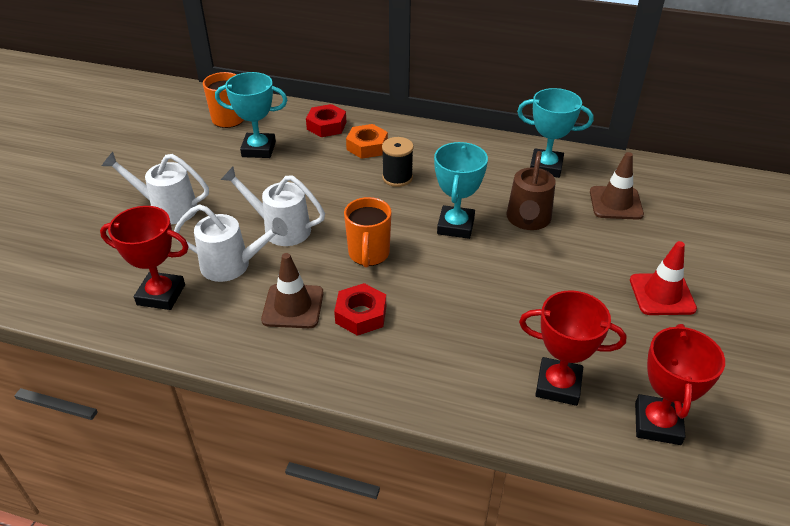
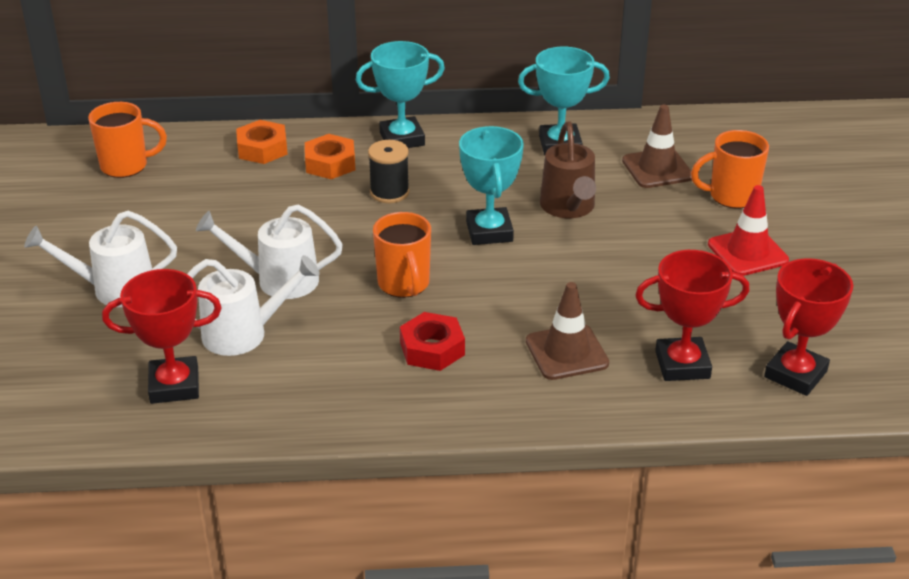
camera: 20 degrees left, 5 degrees down
(258, 149) = (190, 194): turquoise trophy -> turquoise trophy (402, 139)
(293, 306) = (347, 359): brown traffic cone -> brown traffic cone (566, 352)
(326, 126) = (262, 149): red nut -> orange nut
(657, 423) = (795, 374): red trophy -> red trophy turned 45 degrees clockwise
(669, 240) = (731, 196): none -> orange mug

